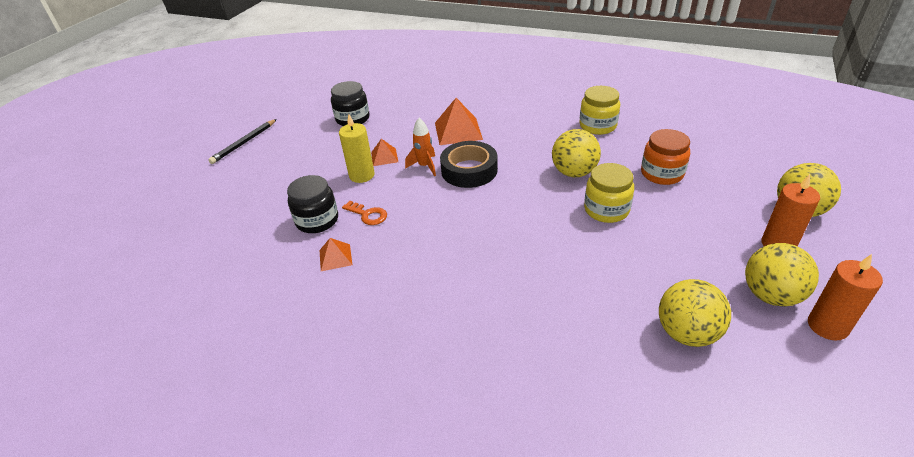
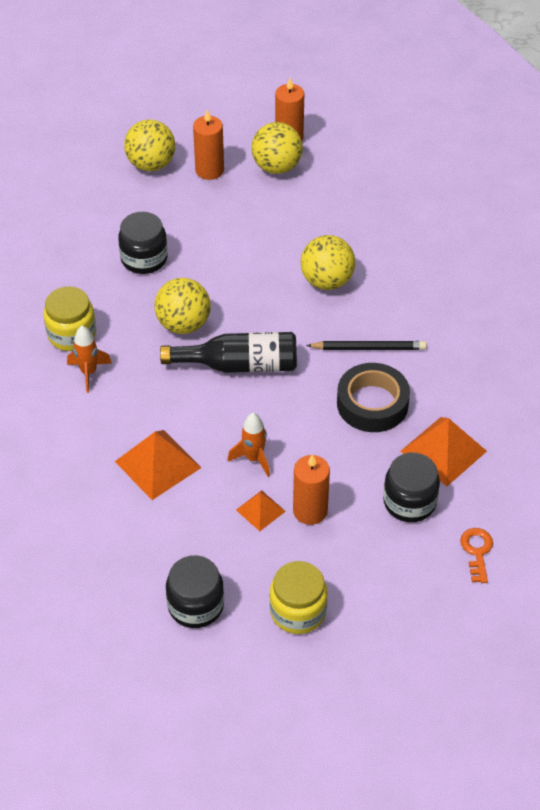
camera: 125 degrees left, 10 degrees up
(244, 143) = (333, 704): black pencil -> black pencil (368, 348)
(335, 257) = (443, 451): orange pyramid -> orange pyramid, size x1.79
(362, 175) = (310, 511): yellow candle -> orange candle
(368, 215) = (369, 462): orange key -> orange key (477, 551)
(469, 170) = (235, 413): black tape -> black tape (372, 403)
(512, 185) = (239, 365): none -> black bottle
(556, 124) = (89, 372): none -> orange rocket
(606, 210) = (232, 282): yellow jar -> yellow jar (298, 611)
(662, 174) = (144, 259): orange jar -> black jar
(686, 333) = (350, 201): yellow ball -> yellow ball (327, 281)

